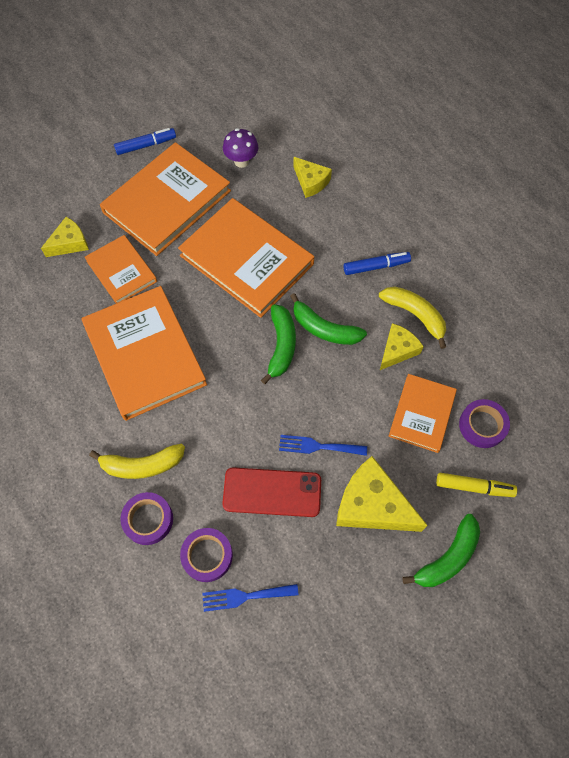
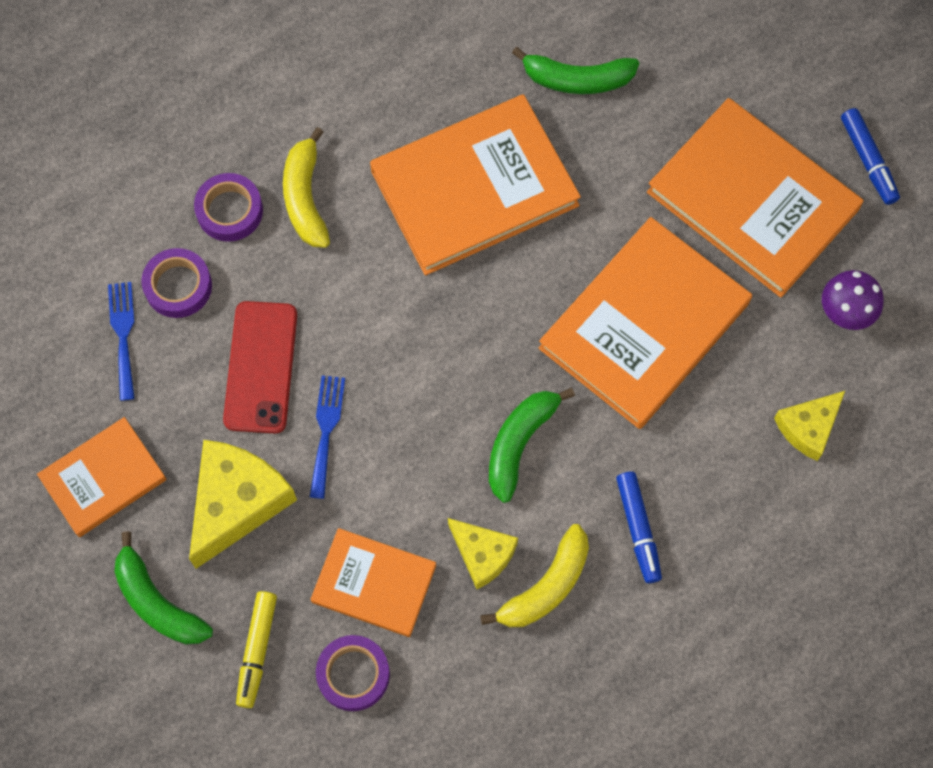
camera: 90 degrees right, 5 degrees up
(70, 243) = (665, 67): yellow cheese -> none
(121, 271) = (617, 145): orange book -> orange book (103, 478)
(281, 346) = (489, 379): green banana -> green banana (577, 79)

